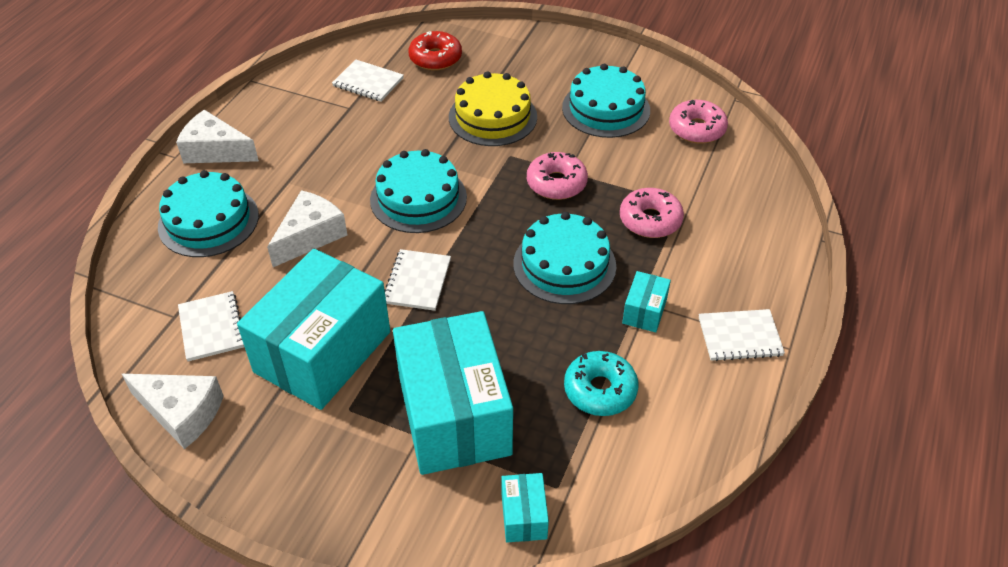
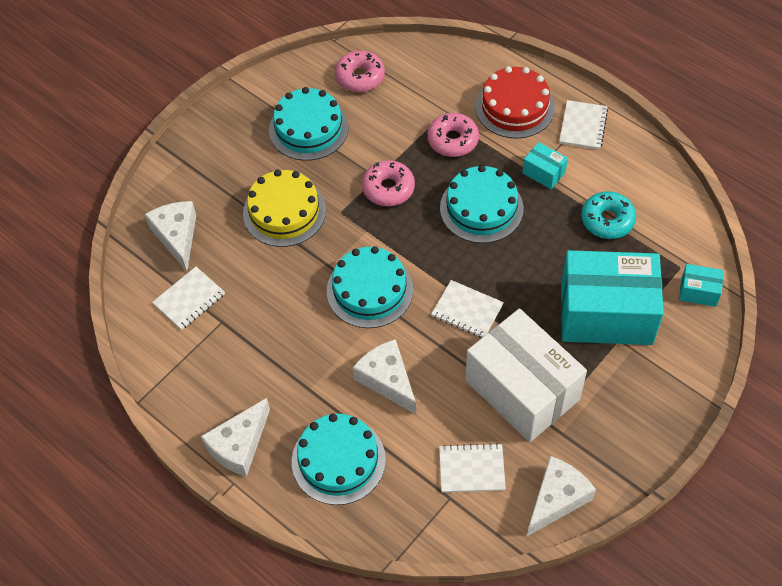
camera: 70 degrees left, 10 degrees up
(323, 352) = (522, 390): turquoise box -> white box
(435, 58) = (177, 236): red donut -> white cheese
(731, 264) = (514, 107): none -> red cake

